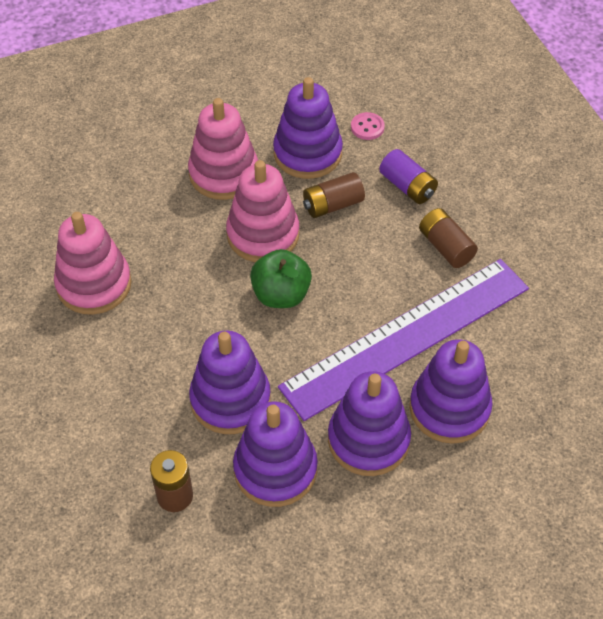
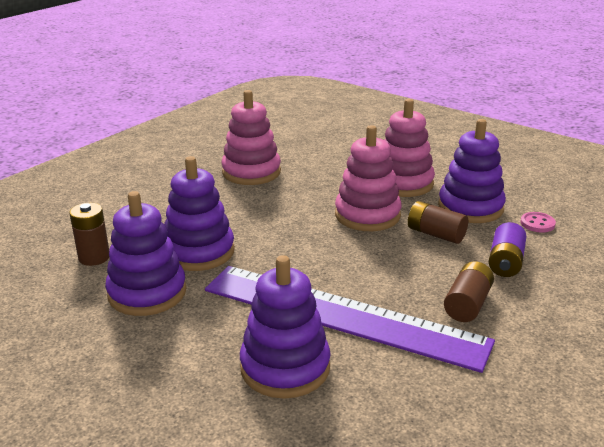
camera: 60 degrees right, 25 degrees down
(281, 295) = (319, 241): green apple -> none
(368, 440) = (211, 330): purple stacking toy -> none

